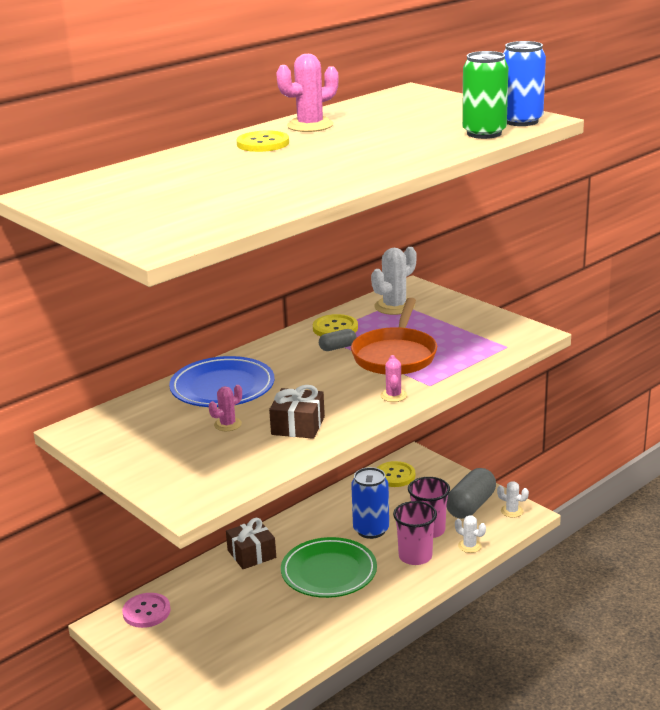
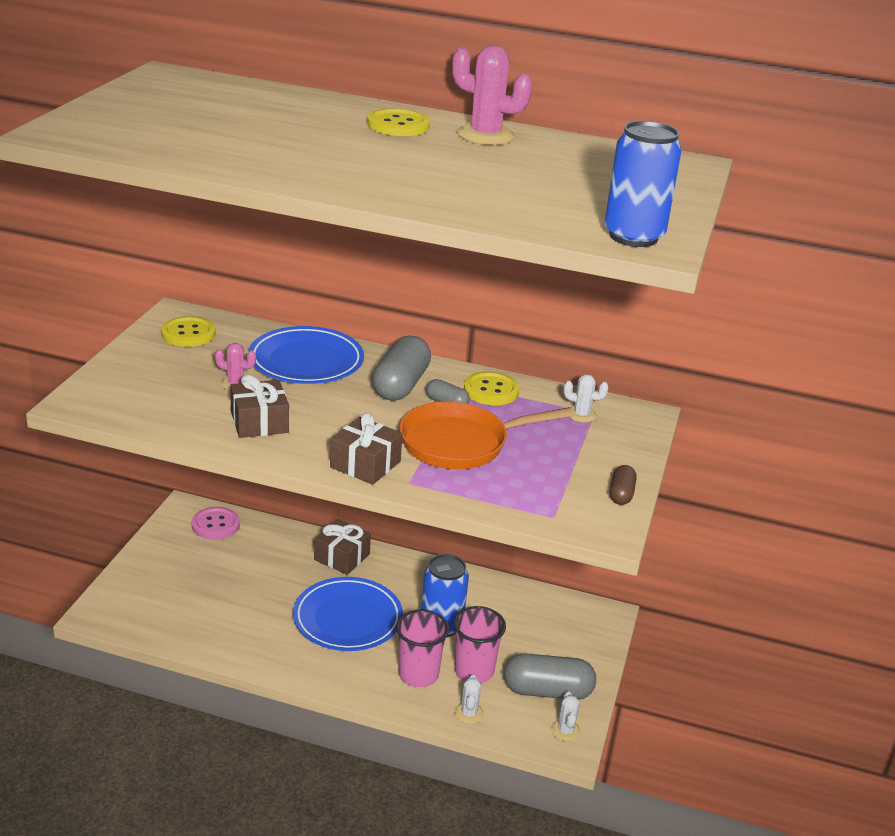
camera: 55 degrees right, 5 degrees up
(296, 358) = (400, 385): none -> grey capsule
(329, 572) = (347, 619): green plate -> blue plate
(393, 395) = (365, 464): pink cactus -> brown gift
(394, 306) = (581, 414): white cactus -> white cactus, size x0.57
(395, 475) = (556, 612): yellow button -> yellow button (188, 334)
(484, 133) = (555, 222): green can -> none
(497, 319) = (621, 494): none -> brown capsule

